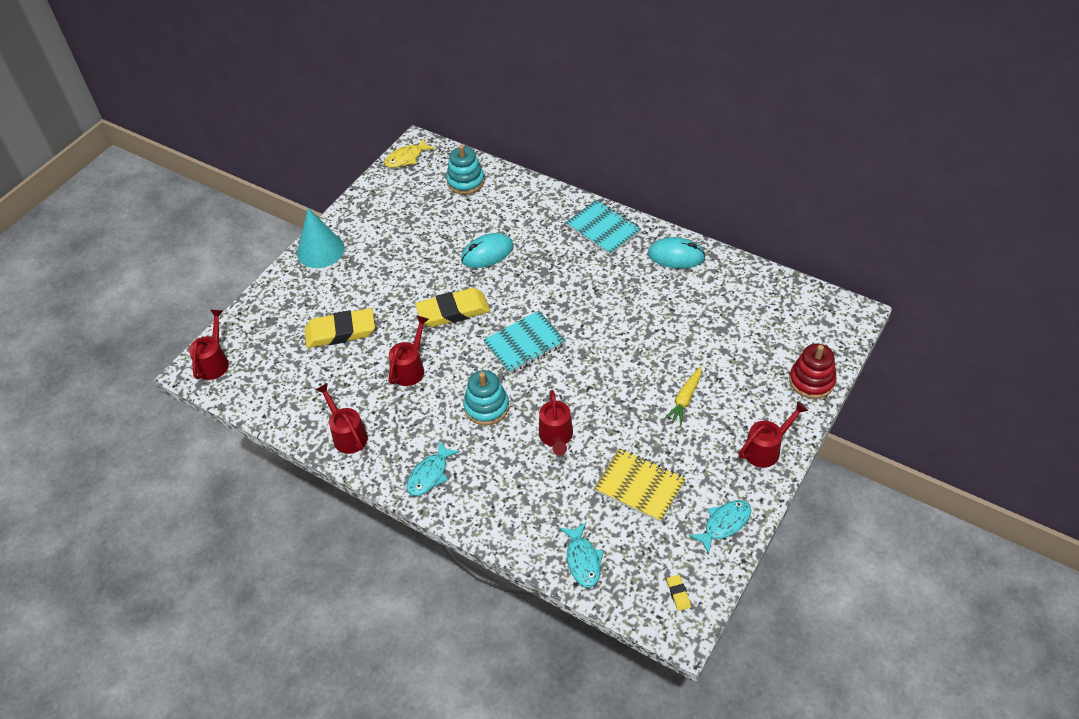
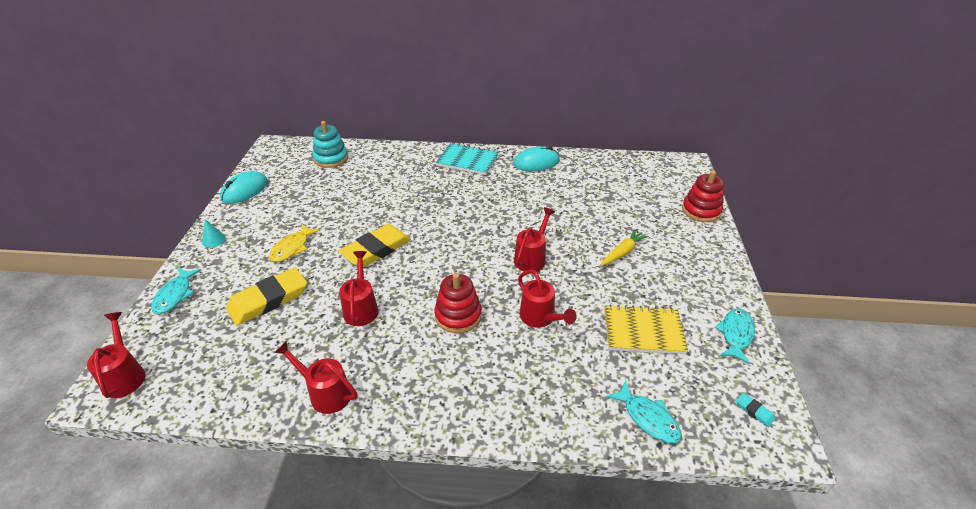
camera: 30 degrees left, 10 degrees down
(320, 250) = (214, 240): turquoise cone -> turquoise cone, size x0.46
(406, 158) = (267, 156): yellow fish -> yellow fish (292, 248)
(430, 474) = (440, 398): turquoise fish -> turquoise fish (175, 295)
(486, 407) = (458, 315): turquoise stacking toy -> red stacking toy
(487, 253) = (381, 200): turquoise mouse -> turquoise mouse (245, 190)
(524, 343) = (459, 254): turquoise notebook -> none
(678, 594) = (754, 411): yellow eraser -> turquoise eraser
(685, 399) = (622, 252): yellow carrot -> yellow carrot turned 135 degrees counterclockwise
(766, 449) = (714, 266): red watering can -> red watering can (532, 258)

